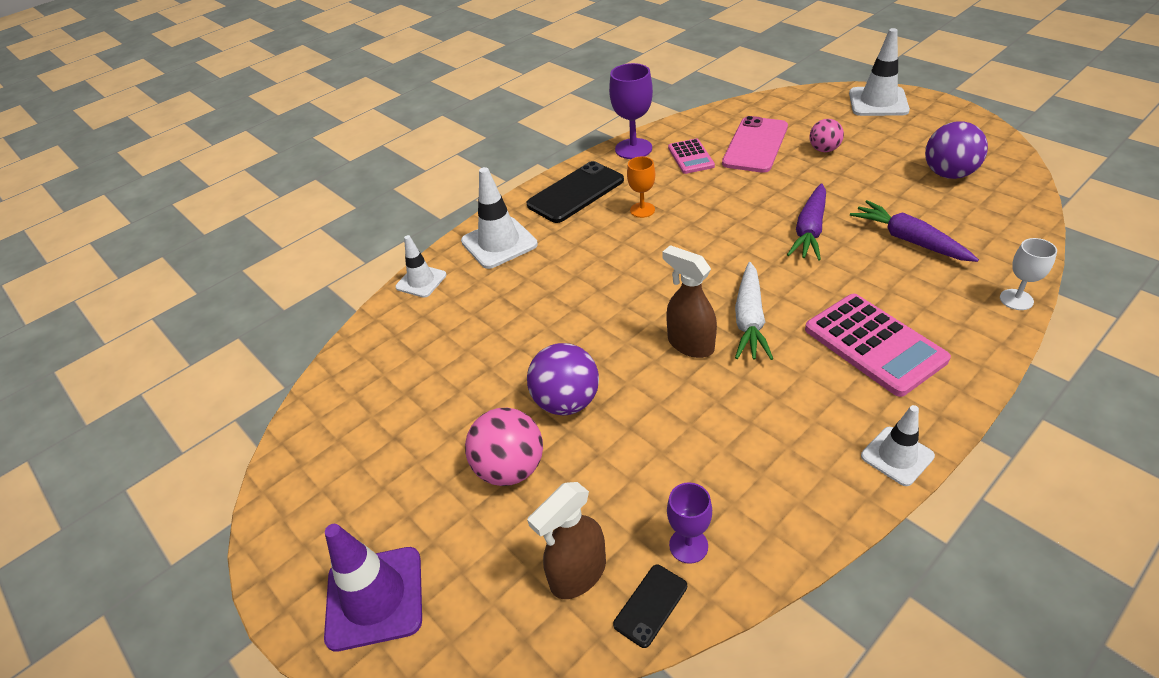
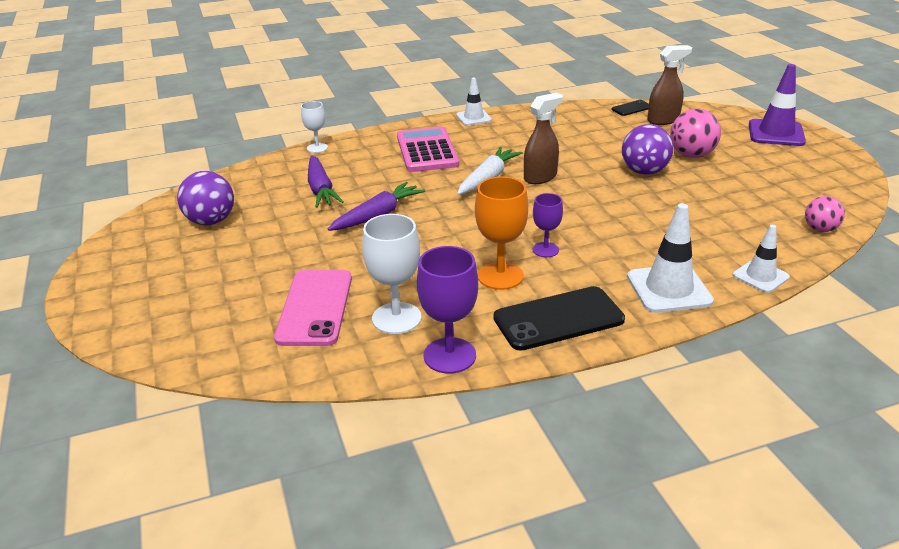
camera: 160 degrees left, 10 degrees down
(642, 210) = (500, 276): orange goblet -> orange goblet, size x1.66
(688, 545) = (603, 117): purple goblet -> purple goblet (545, 250)
(690, 157) = (396, 318): pink calculator -> white goblet
(690, 344) = (540, 177): brown spray bottle -> brown spray bottle turned 105 degrees counterclockwise
(755, 145) = (315, 307): pink phone -> pink phone turned 45 degrees counterclockwise
(824, 150) = (262, 277): pink ball -> pink ball (820, 229)
(878, 102) = (122, 313): white traffic cone -> none

